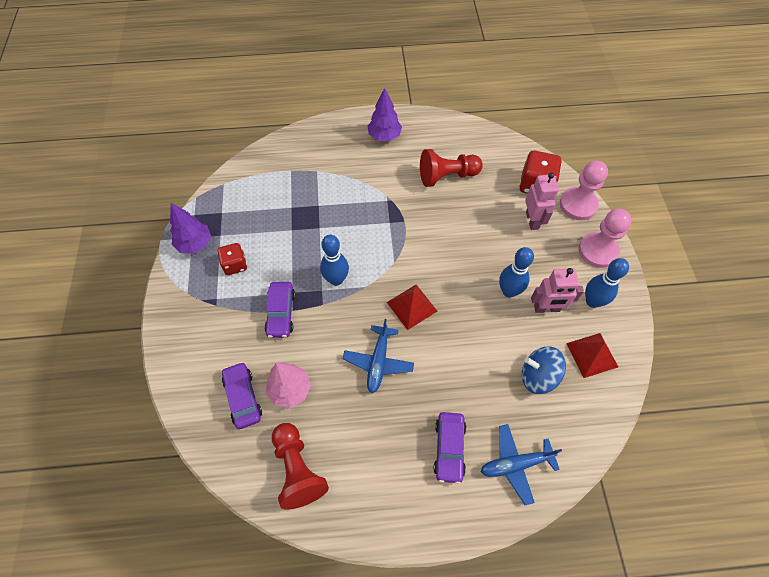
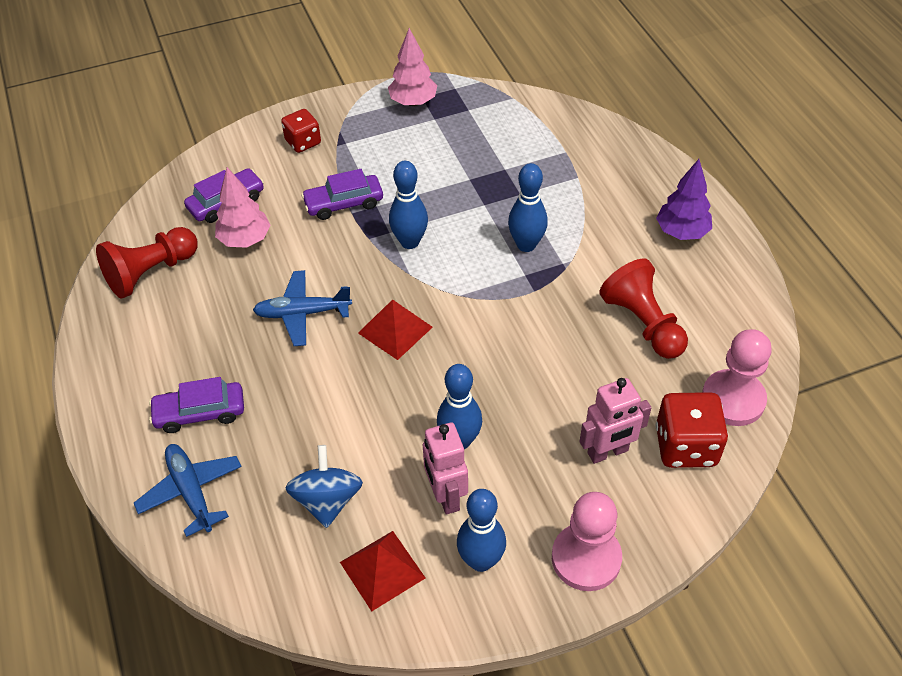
camera: 75 degrees right, 10 degrees down
(195, 244) = (413, 102): purple tree -> pink tree
(235, 265) = (397, 144): red dice -> red dice (303, 142)
(364, 214) = (526, 245): none -> blue bowling pin
(578, 205) = (672, 516): pink pawn -> pink pawn (733, 399)

